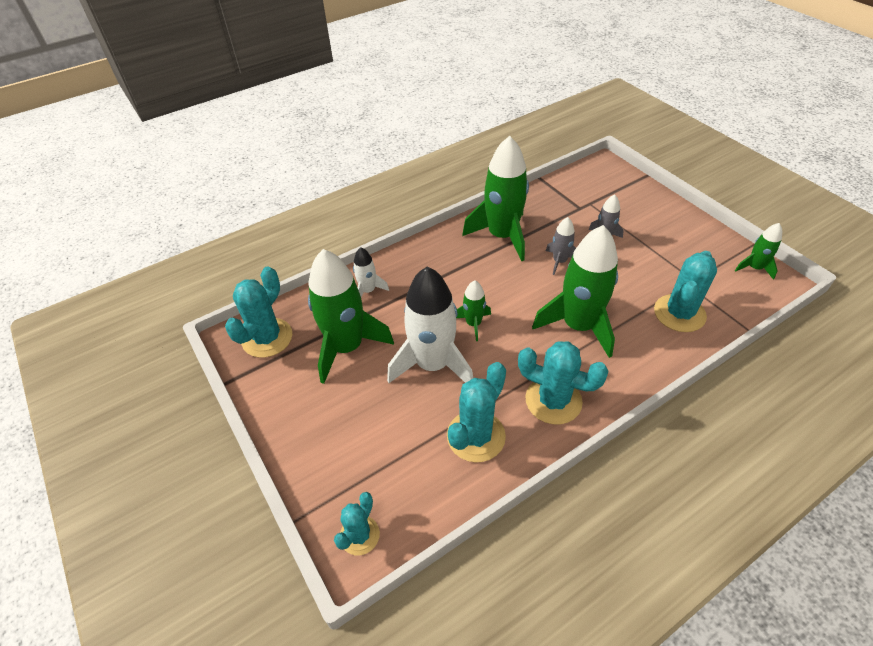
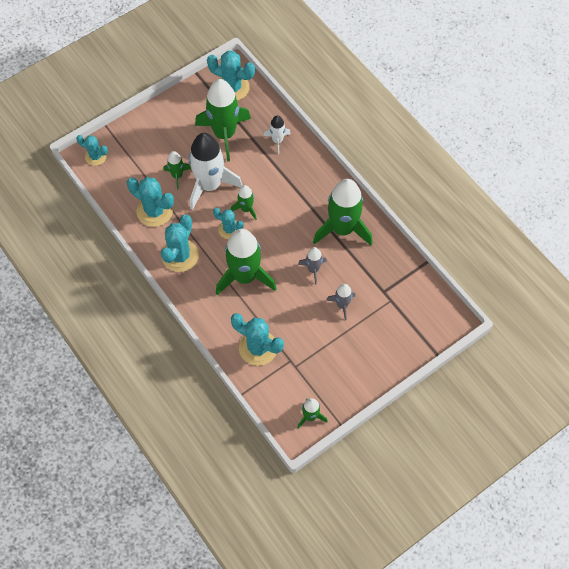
camera: 85 degrees right, 15 degrees up
(412, 406) = (177, 176): none -> green rocket
(506, 342) = (229, 229): none -> turquoise cactus

